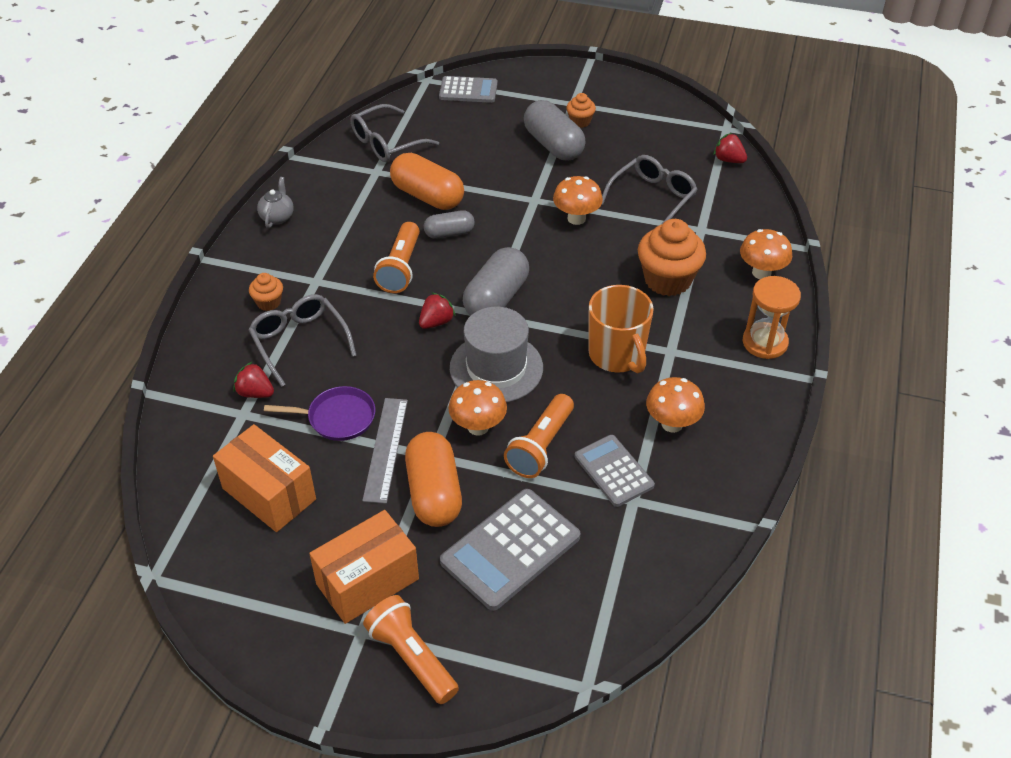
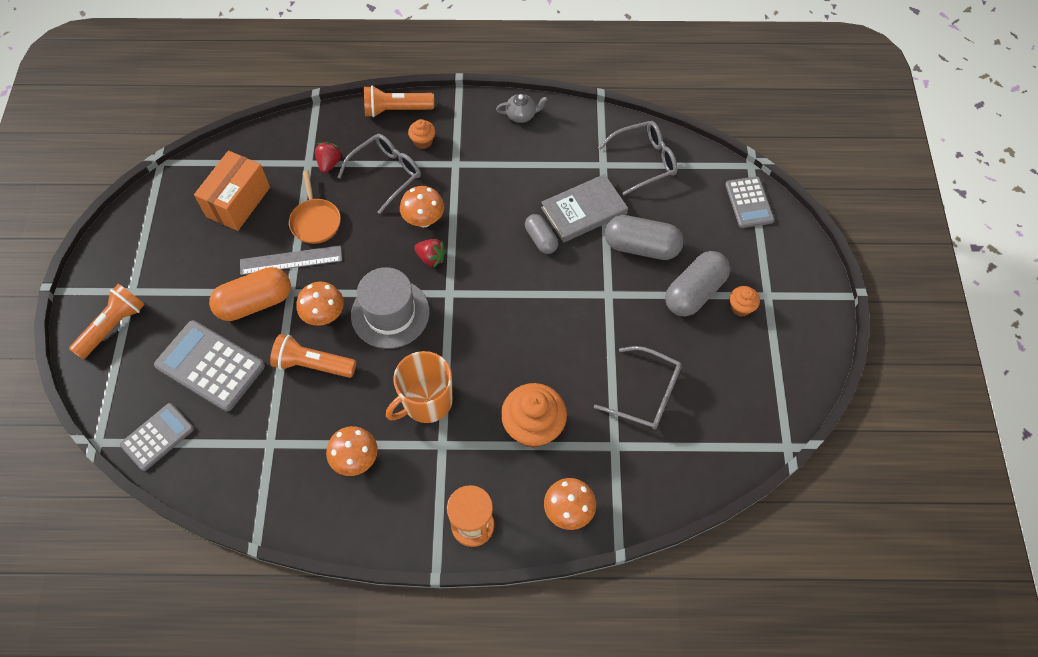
camera: 75 degrees right, 15 degrees up
(337, 418) = (315, 221): purple pan -> orange pan
(367, 581) = (172, 283): orange box -> none
(386, 143) = (644, 161): grey glasses -> grey glasses turned 120 degrees clockwise
(400, 268) = (487, 216): orange flashlight -> orange flashlight (396, 110)
(427, 196) = (584, 211): orange capsule -> grey book
(496, 298) = (470, 294): grey capsule -> grey capsule (641, 247)
(576, 218) = (594, 334): orange mushroom -> orange mushroom (424, 220)
(613, 471) = (297, 423): grey calculator -> grey calculator (157, 437)
(728, 160) = (734, 456): red strawberry -> none

